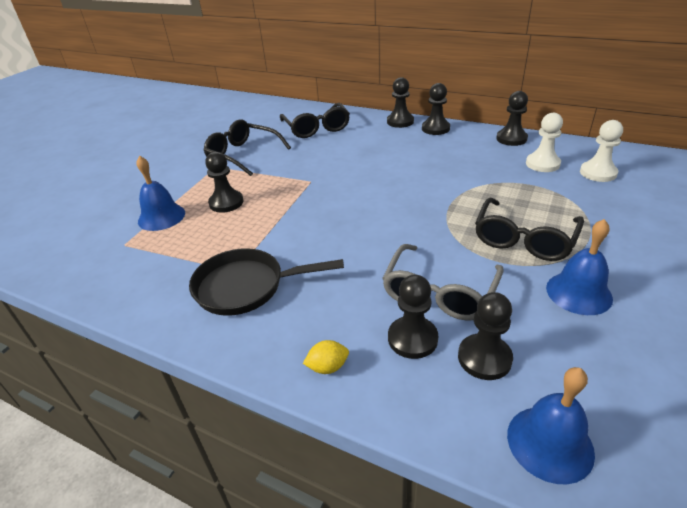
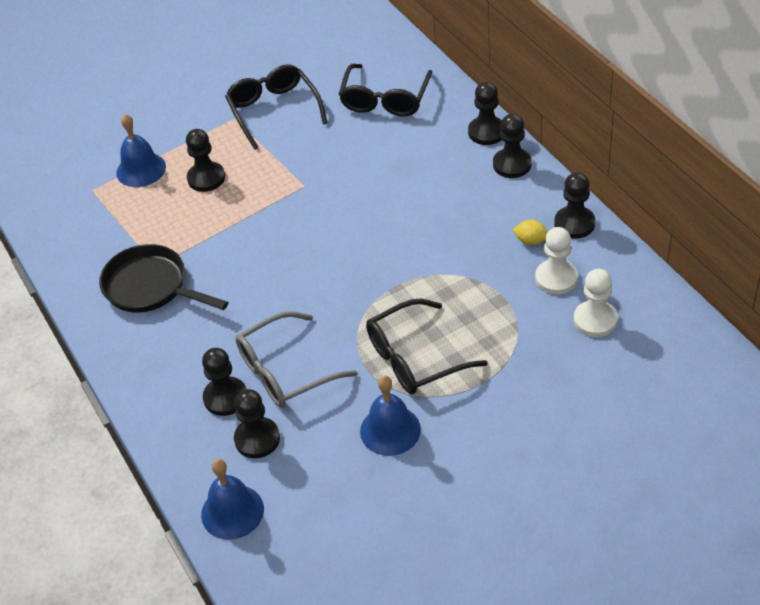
camera: 35 degrees right, 10 degrees up
(327, 367) = (150, 387): yellow lemon -> yellow lemon (531, 241)

